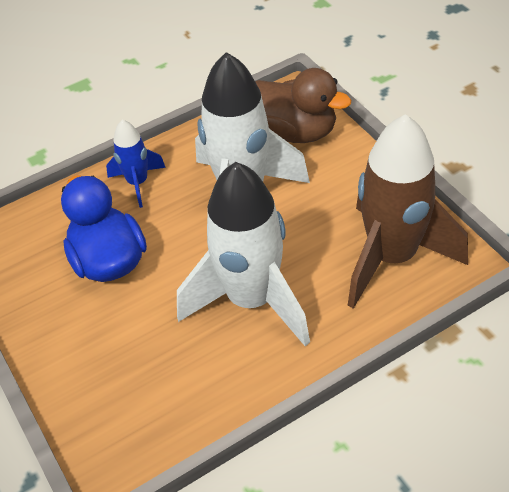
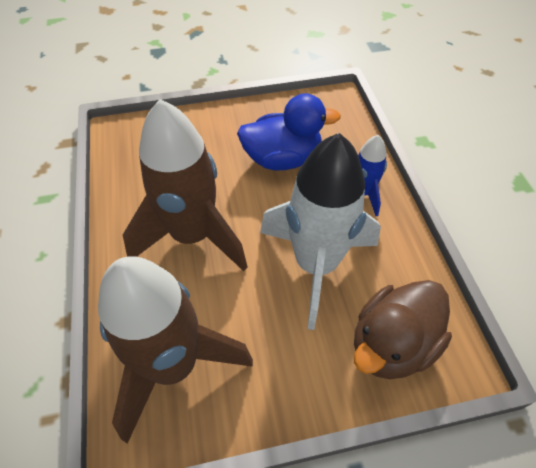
camera: 105 degrees right, 5 degrees up
(252, 300) = (192, 236): white rocket -> brown rocket

